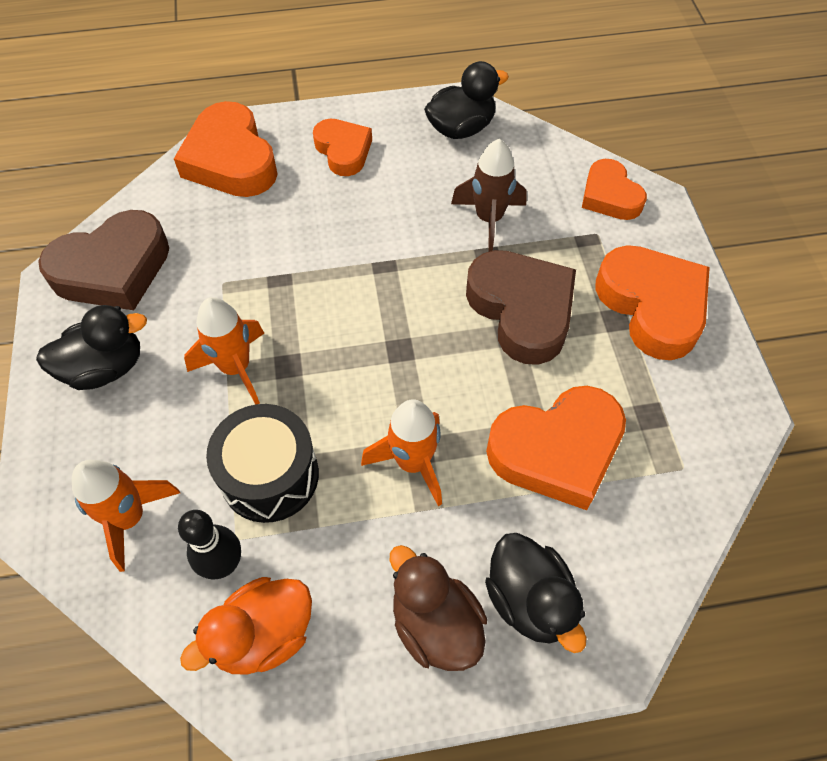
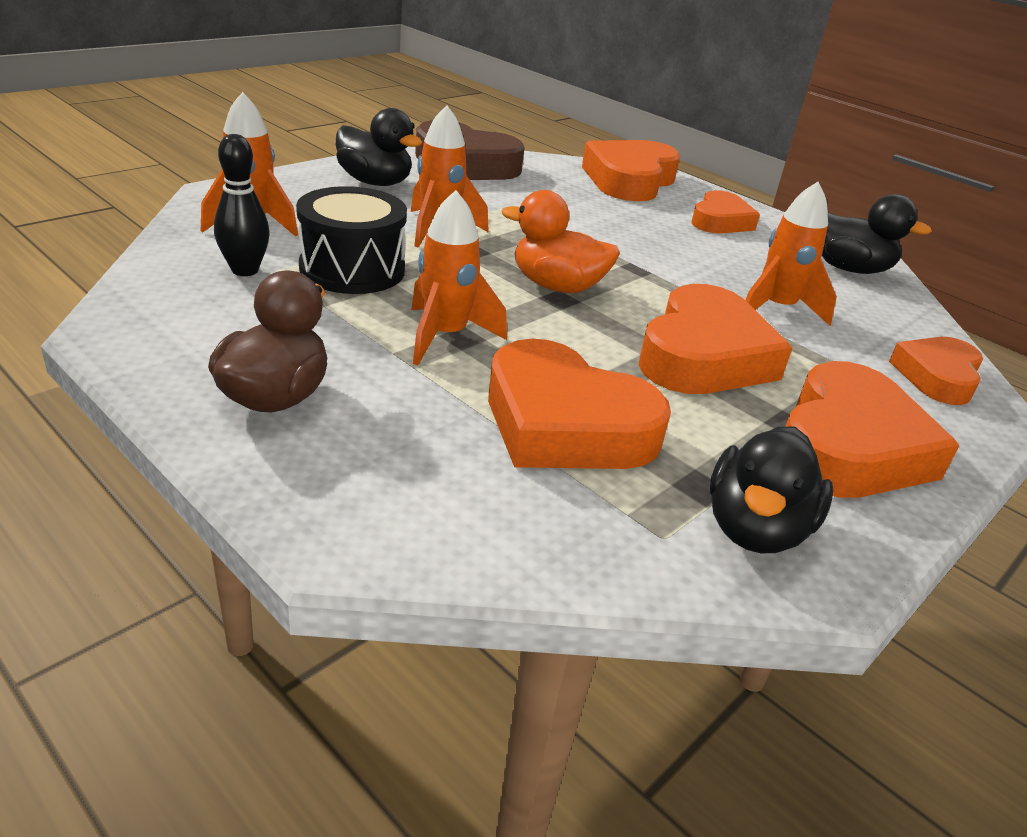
camera: 50 degrees right, 25 degrees down
(263, 635) = (190, 305): orange duck -> orange duck (557, 286)
(489, 219) = (776, 309): brown rocket -> orange rocket
(522, 310) = (703, 356): brown heart -> orange heart
(529, 600) = (357, 454): black duck -> black duck (755, 529)

